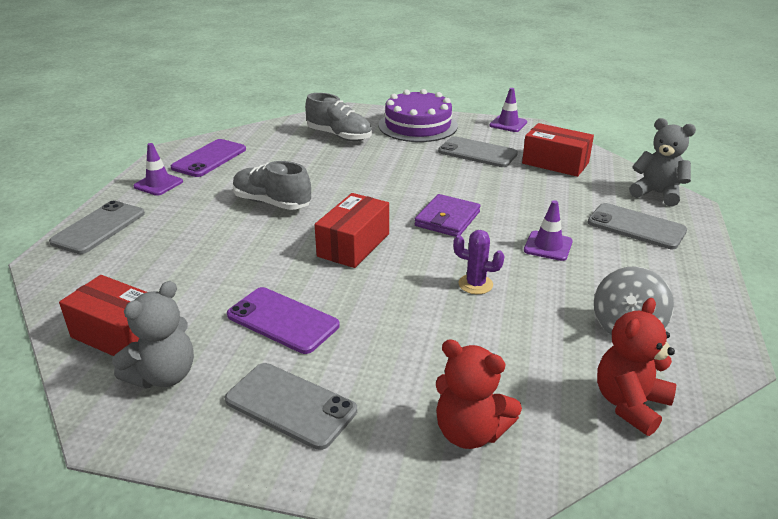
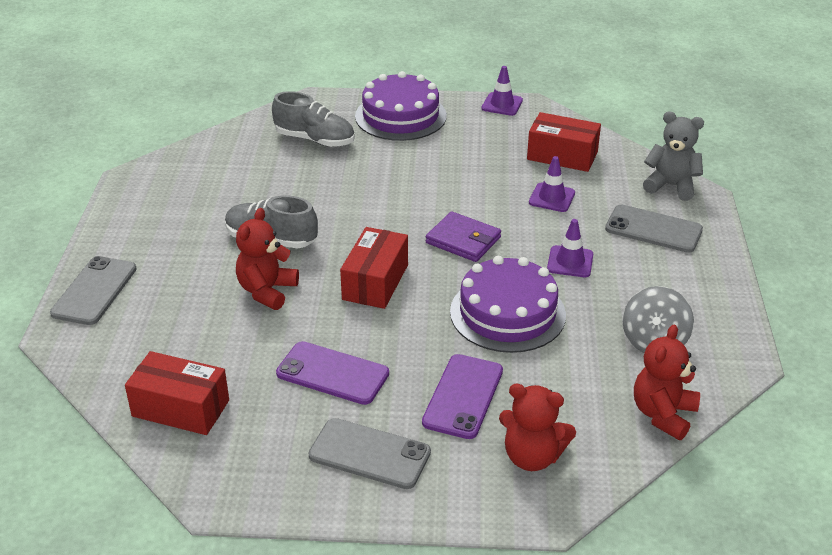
camera: 10 degrees left, 5 degrees up
(158, 184) = (133, 228): purple traffic cone -> purple traffic cone (552, 198)
(163, 375) = (241, 442): grey teddy bear -> none
(209, 158) = (176, 187): purple phone -> purple phone (463, 396)
(250, 242) = (267, 291): none -> red teddy bear
(447, 219) = (463, 240): purple wallet -> purple wallet turned 75 degrees counterclockwise
(475, 284) = (507, 313): purple cactus -> purple cake
(477, 153) = (476, 149): grey phone -> none

